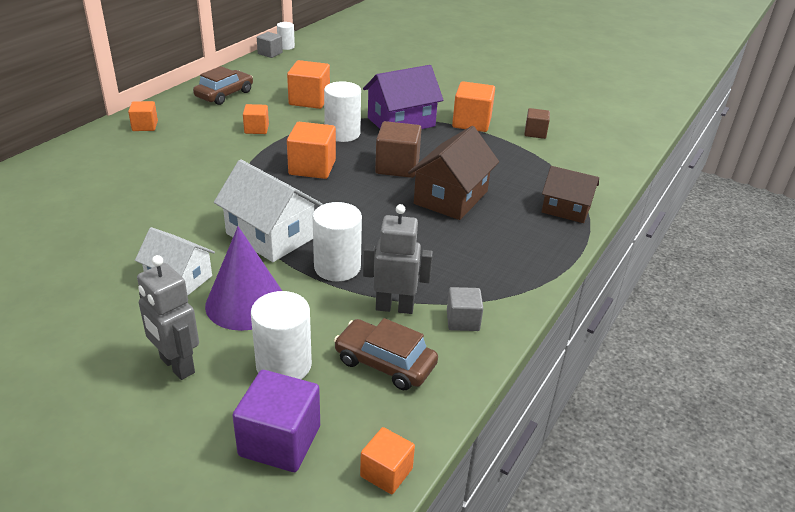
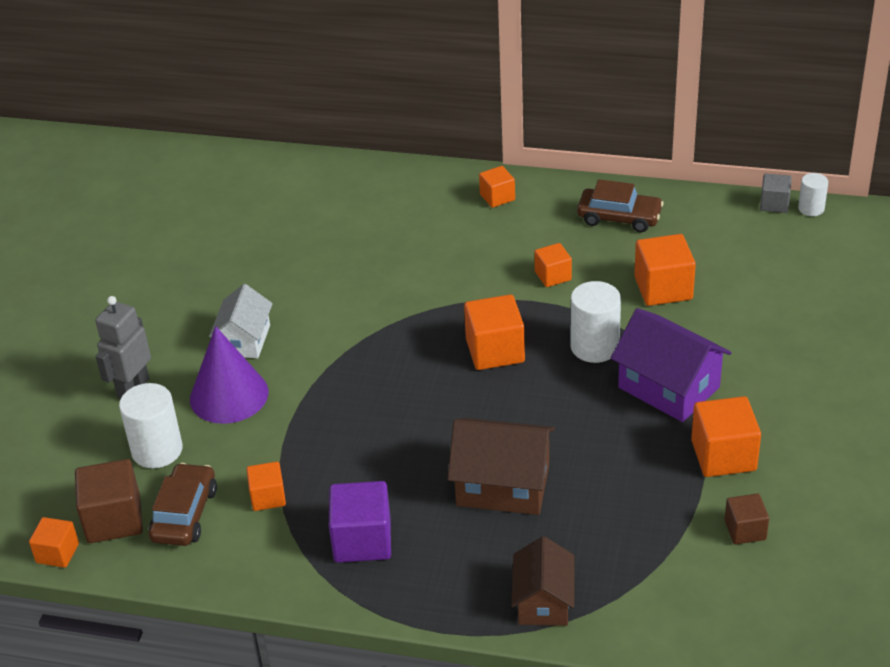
camera: 75 degrees right, 5 degrees up
(270, 235) = (342, 370): white house -> none
(280, 441) = (71, 479): purple cube -> purple cube (362, 540)
(337, 267) = (313, 436): white cylinder -> none
(394, 307) = (268, 497): grey robot -> orange cube
(397, 166) = (546, 418): brown cube -> brown cube (114, 519)
(463, 320) = (269, 554): grey cube -> none

